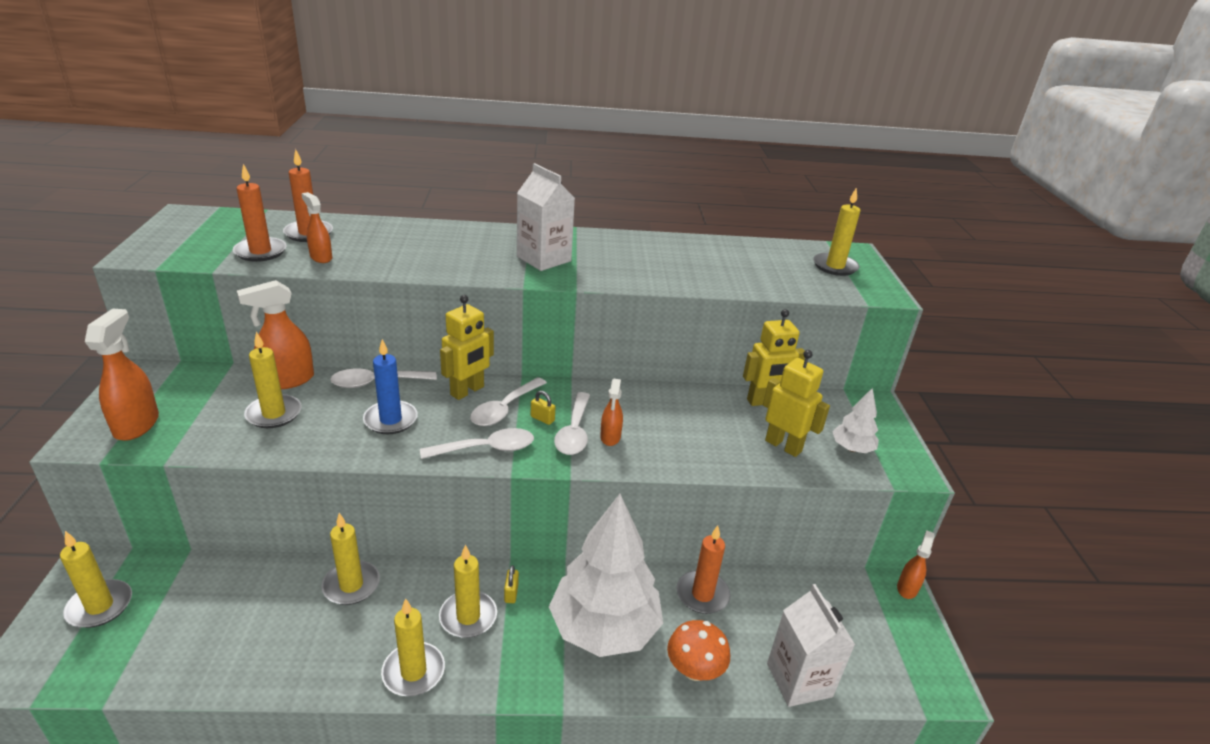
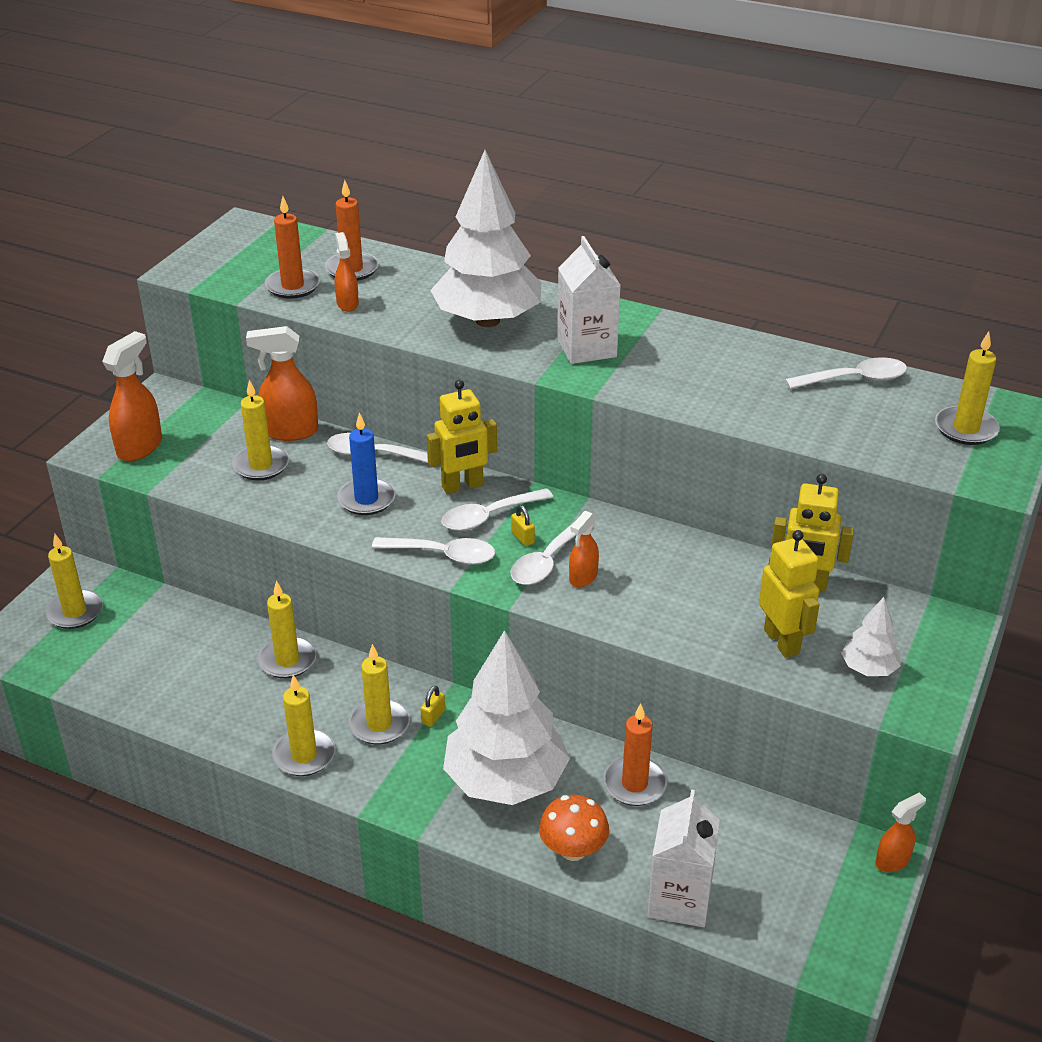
camera: 30 degrees right, 5 degrees up
(451, 252) = (487, 320): none -> white tree
(741, 249) = (855, 379): none -> white spoon

